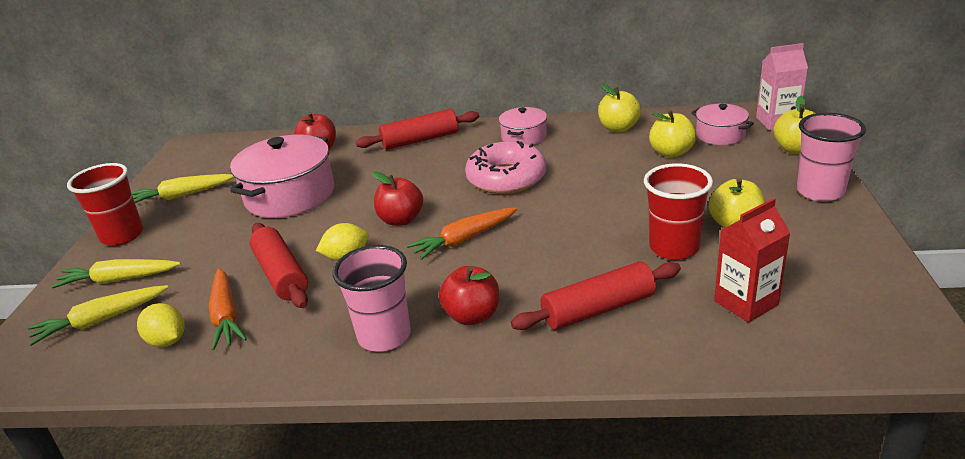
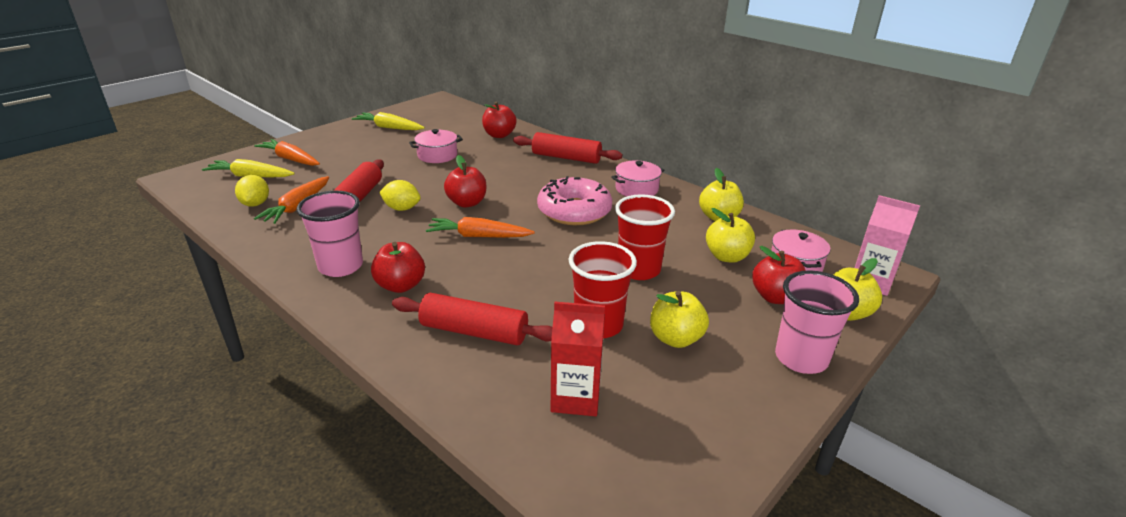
camera: 35 degrees right, 0 degrees up
(119, 280) = (290, 159): yellow carrot -> orange carrot
(122, 235) = (329, 136): red cup -> red cup (638, 270)
(290, 195) = (437, 155): pink pot -> pink pot, size x0.54
(744, 162) = (775, 297): none -> red apple

